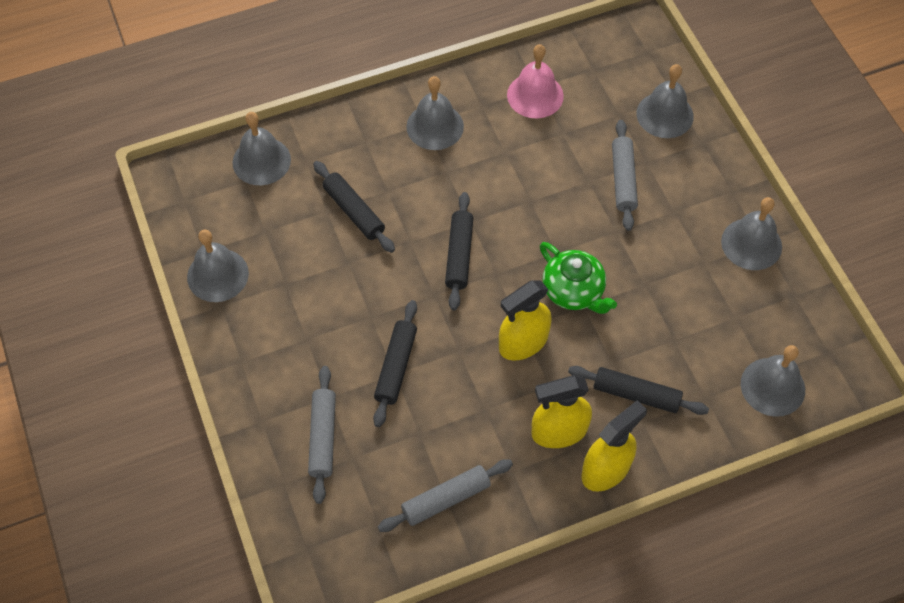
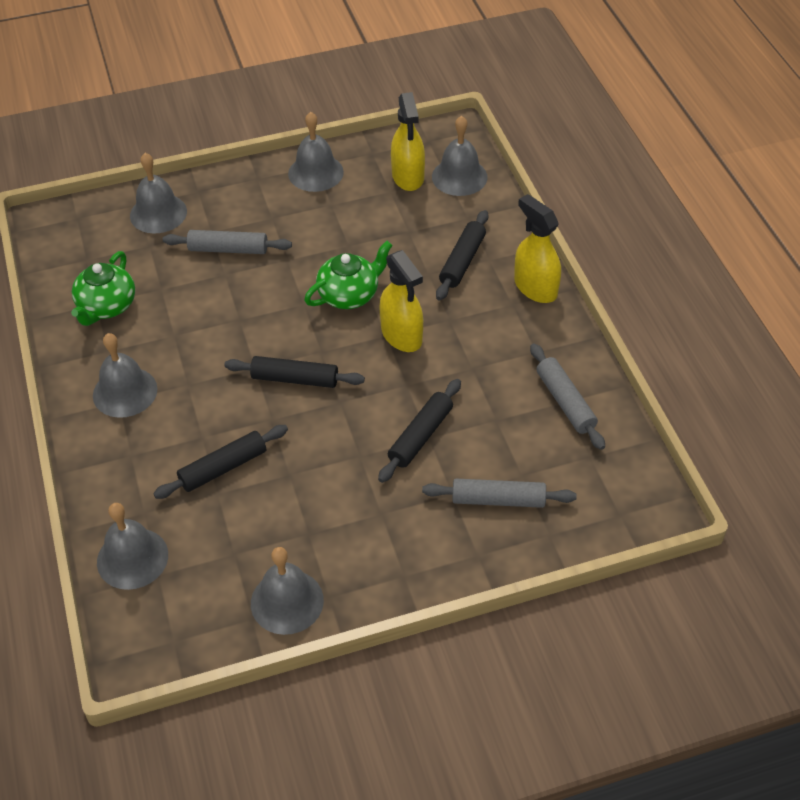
camera: 85 degrees left, 10 degrees down
(396, 367) = (421, 436): black rolling pin -> black rolling pin turned 75 degrees counterclockwise
(535, 95) = (106, 306): pink bell -> green teapot
(559, 431) = (497, 316): yellow spray bottle -> yellow spray bottle (408, 176)

